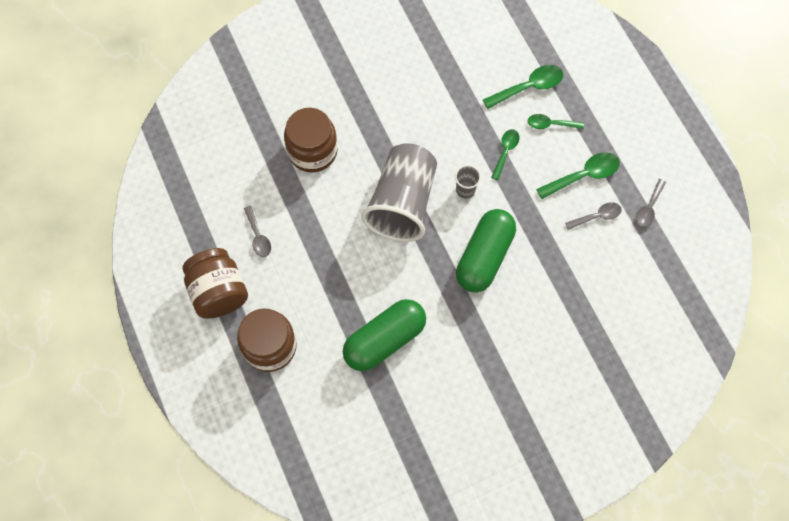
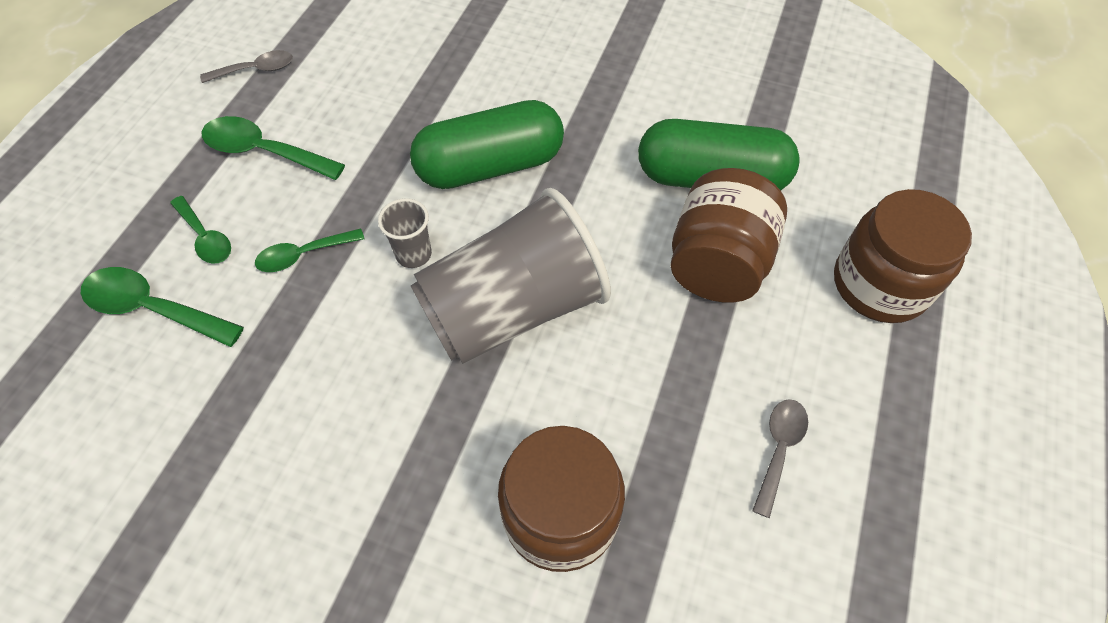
camera: 135 degrees left, 10 degrees down
(219, 292) = (911, 417): brown jar -> brown jar (717, 263)
(597, 216) = (316, 104): grey spoon -> none

